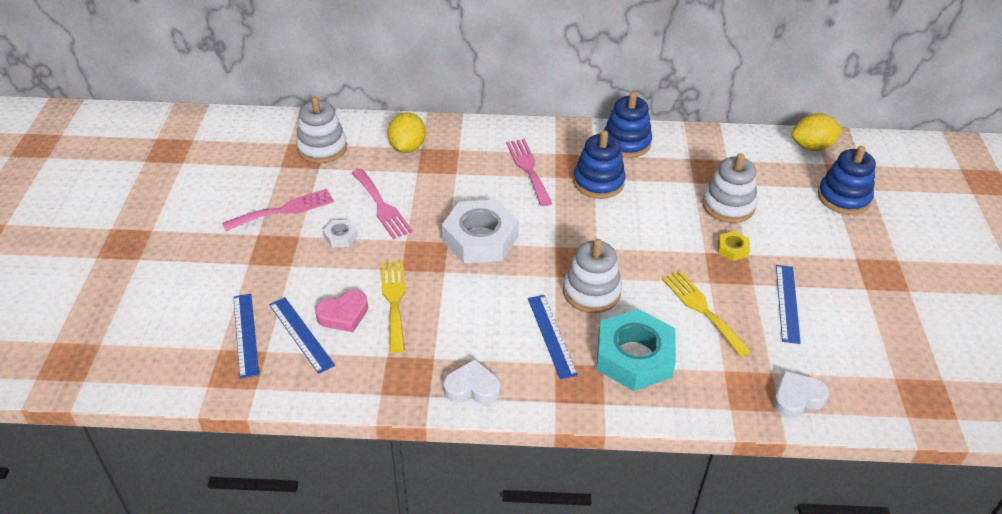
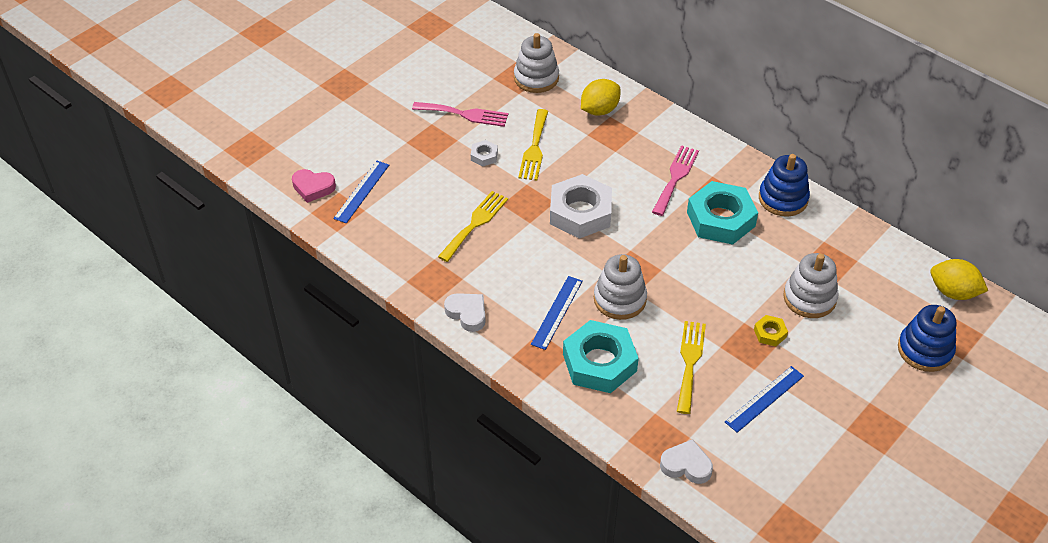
camera: 40 degrees right, 5 degrees up
(301, 334) = (395, 211): blue ruler -> none
(343, 315) = (433, 214): pink heart -> pink heart (313, 187)
(382, 206) = (534, 148): pink fork -> yellow fork
(598, 182) = (721, 219): blue stacking toy -> turquoise nut

